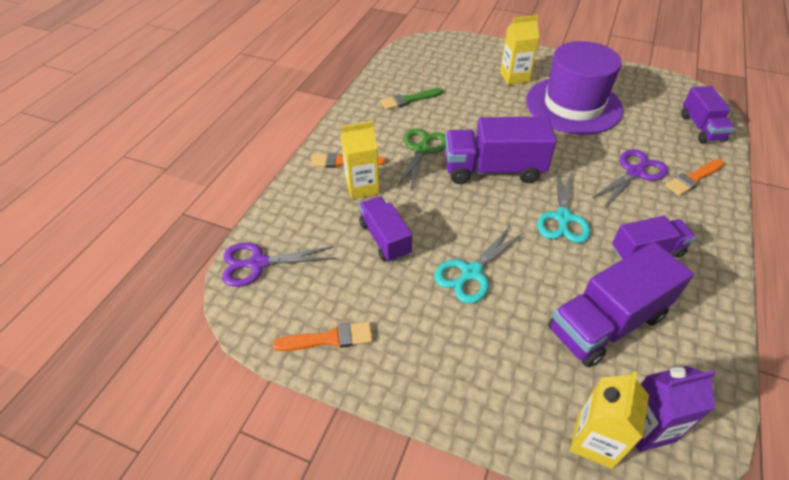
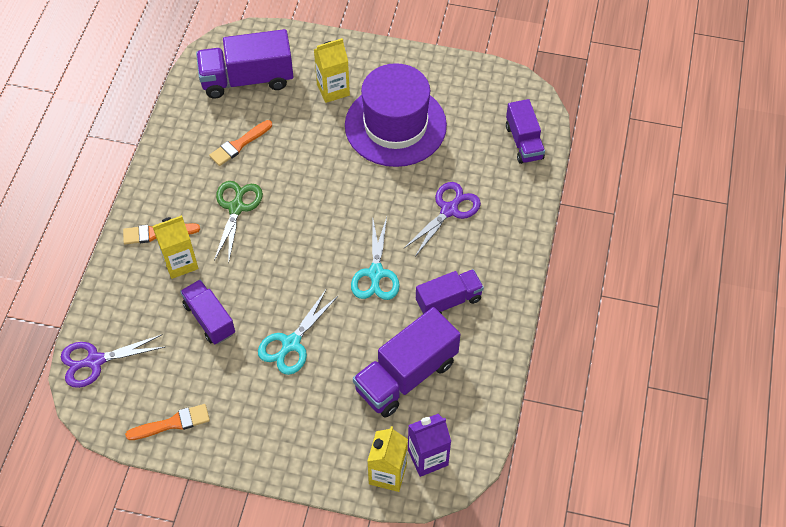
camera: 10 degrees left, 10 degrees up
(409, 100) = (217, 138): green brush -> none
(493, 170) = (310, 224): purple truck -> purple truck (247, 79)
(693, 178) = (504, 210): orange brush -> orange brush (239, 145)

